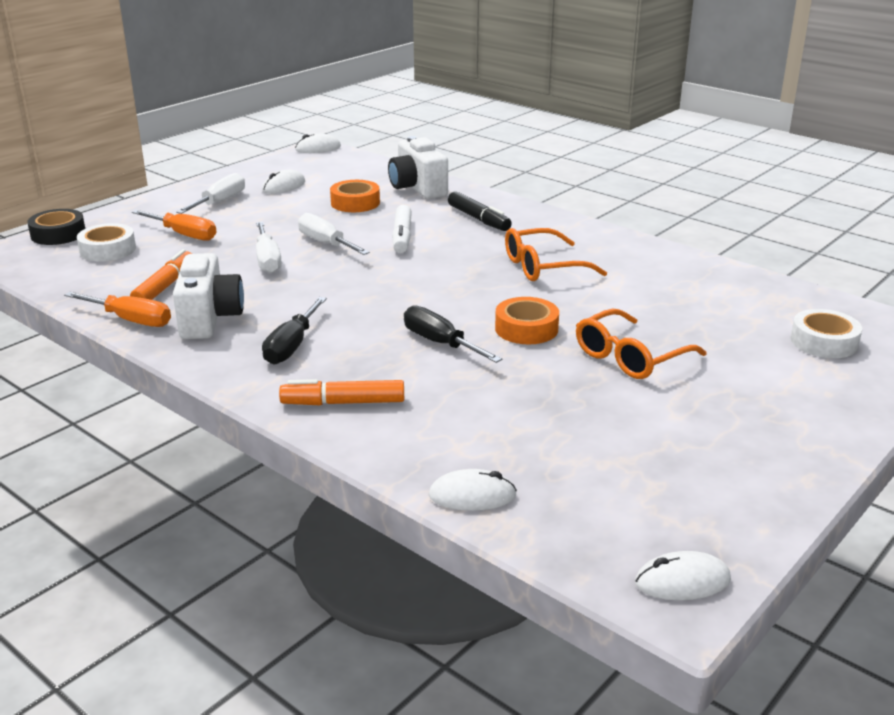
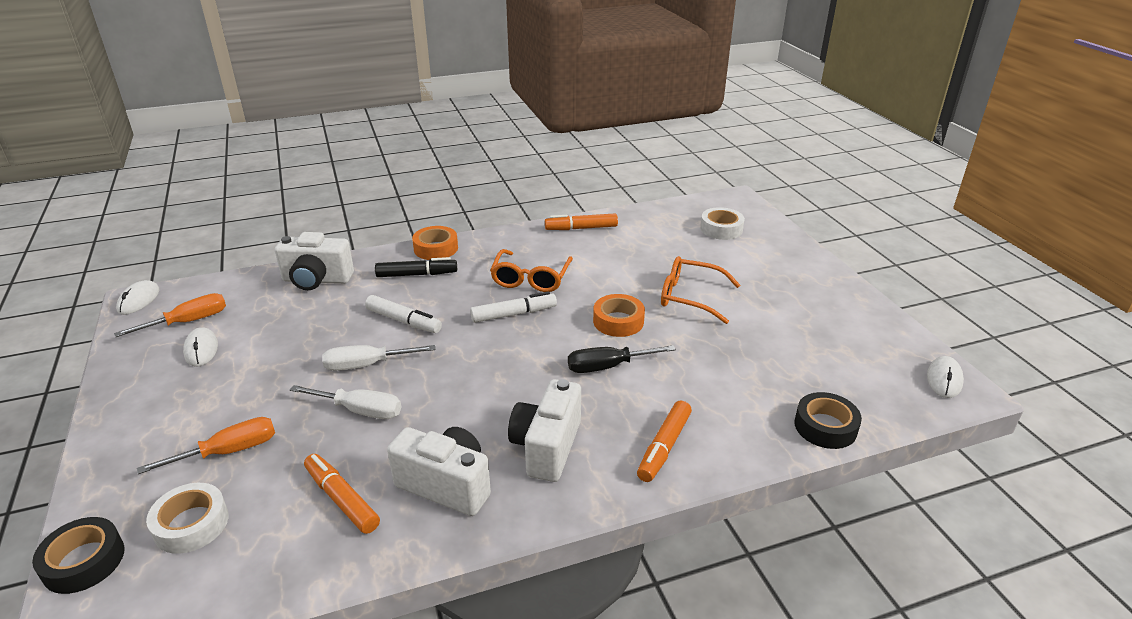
camera: 60 degrees left, 5 degrees up
(131, 320) = (394, 546): orange screwdriver -> orange screwdriver (188, 322)
(220, 202) = (178, 402): white screwdriver -> none
(291, 346) = (547, 447): black screwdriver -> white camera
(355, 203) = (301, 321): orange tape -> orange tape (436, 248)
(471, 277) = (514, 314): none -> white marker
(472, 496) = (825, 427): white mouse -> black tape
(630, 357) = (690, 297): orange glasses -> orange glasses turned 120 degrees clockwise
(681, 263) = (581, 228): none -> orange marker

